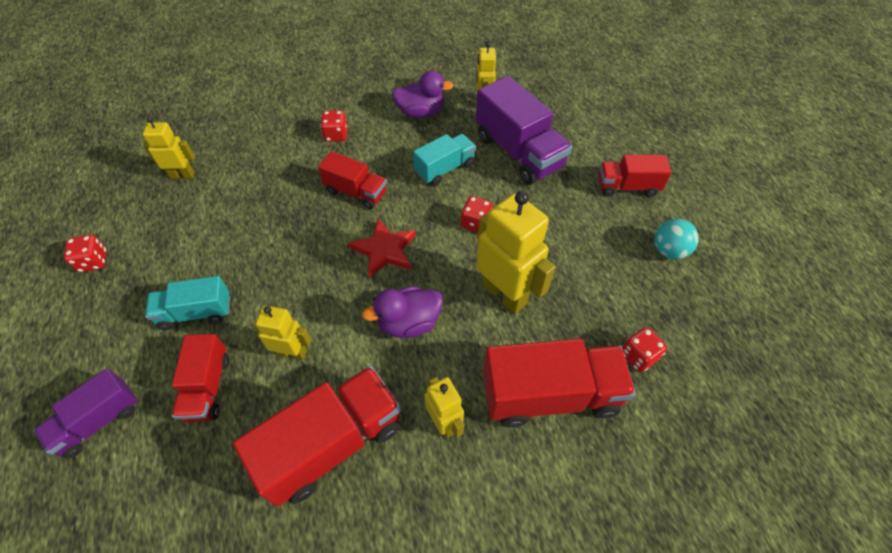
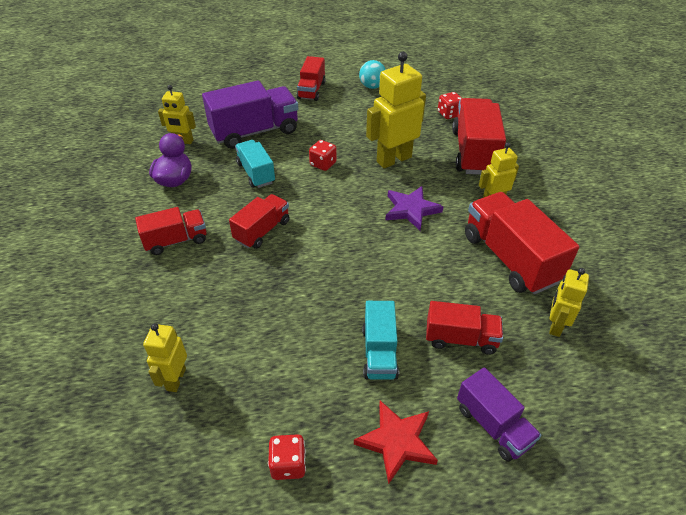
camera: 80 degrees left, 10 degrees down
(292, 352) = (431, 280): yellow robot -> yellow robot (555, 325)
(336, 135) = (176, 241): red dice -> red truck
(385, 250) = (337, 217): red star -> red star (397, 441)
(408, 323) = (411, 210): purple duck -> purple star

